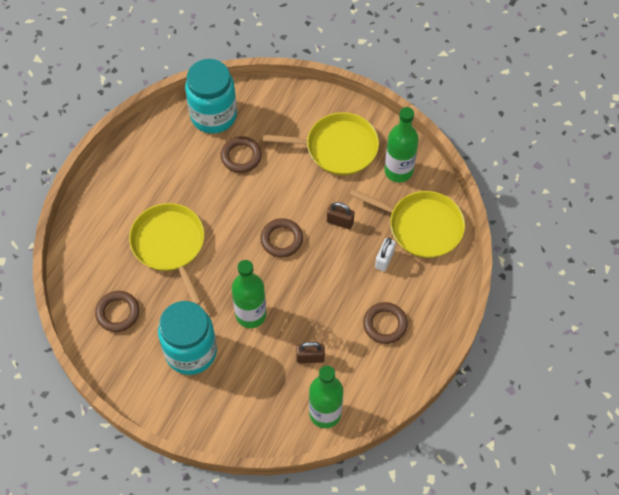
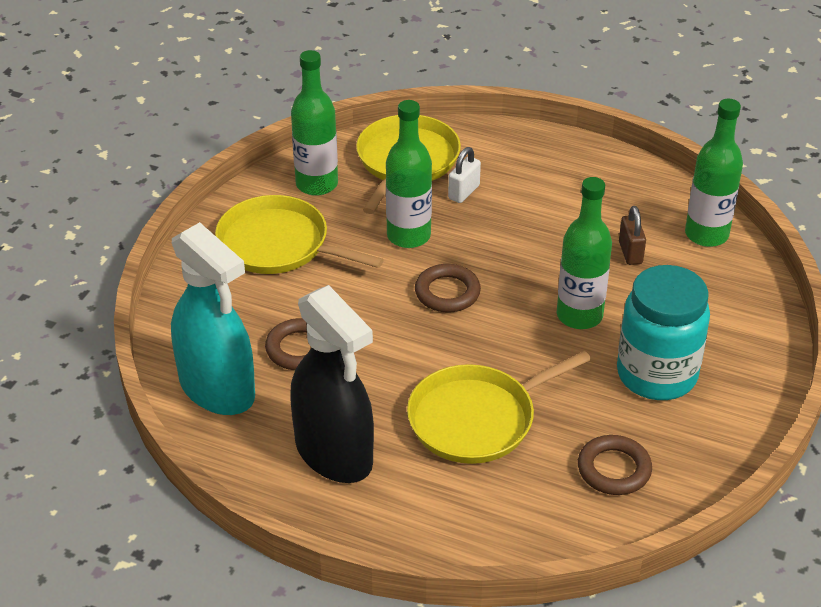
camera: 95 degrees left, 20 degrees down
(155, 171) = (334, 454): none -> black spray bottle
(213, 115) = (217, 389): turquoise jar -> turquoise spray bottle
(337, 147) = (278, 245): yellow pan -> yellow pan turned 60 degrees counterclockwise
(340, 222) = (408, 236): brown padlock -> green bottle
(384, 259) = (464, 192): white padlock -> white padlock turned 75 degrees counterclockwise
(385, 324) = (562, 188): brown ring -> none

